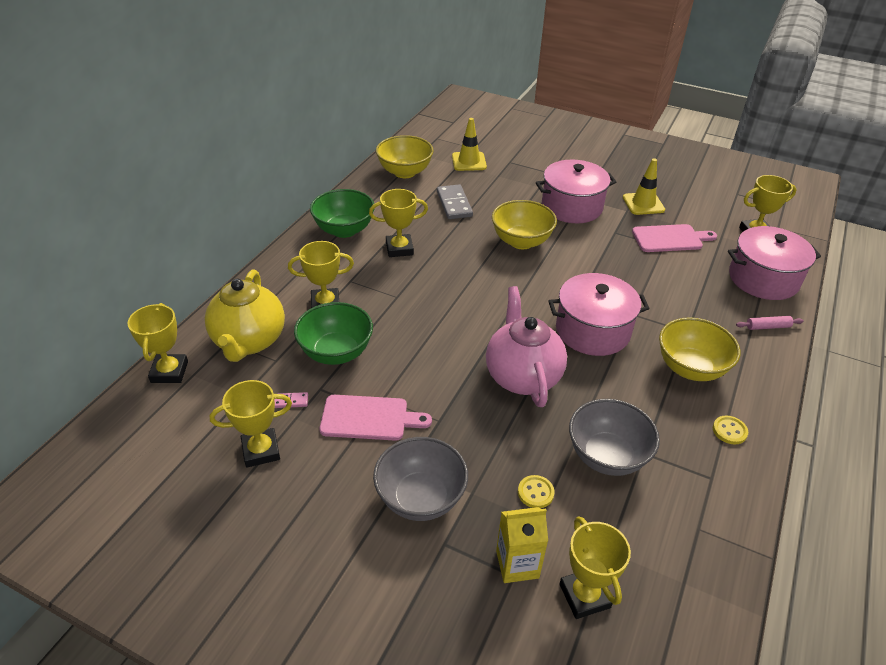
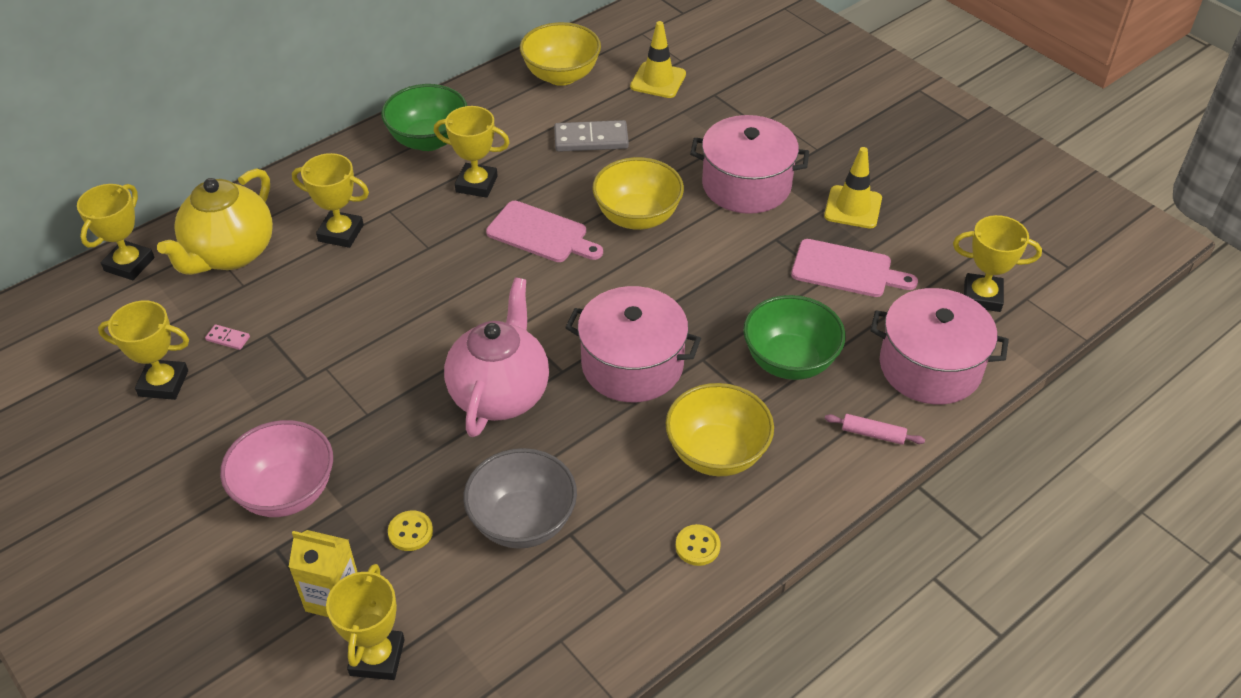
camera: 25 degrees right, 5 degrees up
(336, 352) = (313, 296): green bowl -> green bowl (789, 361)
(369, 418) = (295, 385): pink cutting board -> pink cutting board (541, 234)
(421, 498) = (286, 492): grey bowl -> pink bowl
(454, 204) = (591, 139): grey domino -> grey domino turned 75 degrees clockwise

